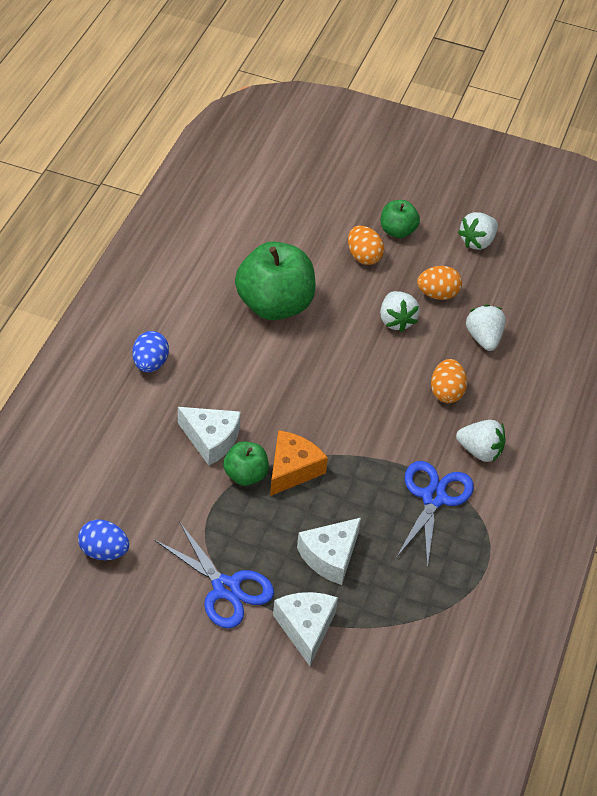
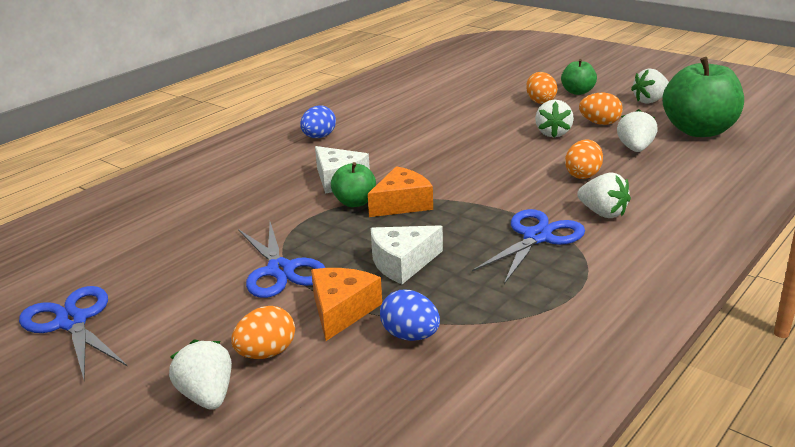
camera: 25 degrees right, 20 degrees down
(77, 693) = (72, 322): none -> blue scissors
(103, 552) = (187, 232): blue egg -> blue egg (410, 336)
(247, 745) = (207, 396): none -> white strawberry
(269, 690) = (266, 353): none -> orange egg
(274, 305) = (446, 118): green apple -> green apple (699, 131)
(305, 628) = (341, 310): white cheese -> orange cheese

